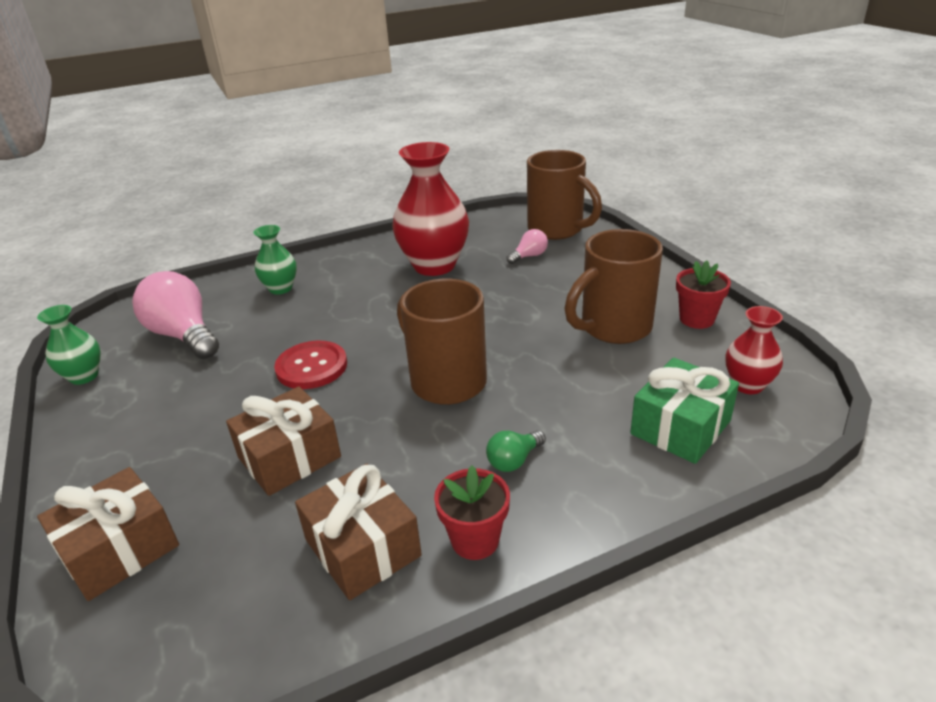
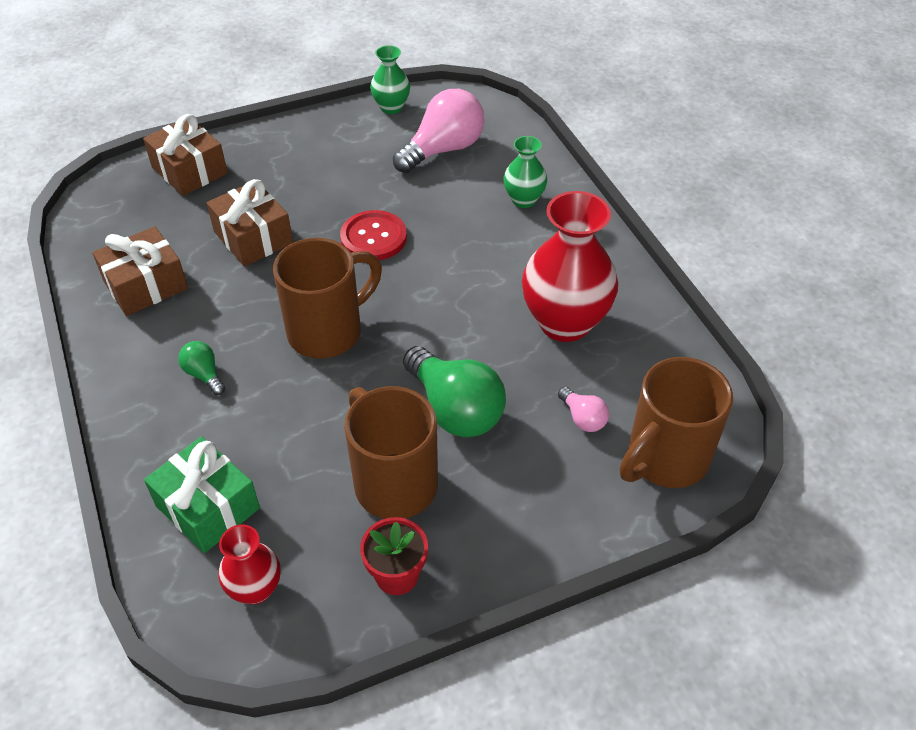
camera: 90 degrees right, 15 degrees up
(475, 540) = (129, 346): red flower pot -> none
(531, 306) = (455, 409): none -> green light bulb

